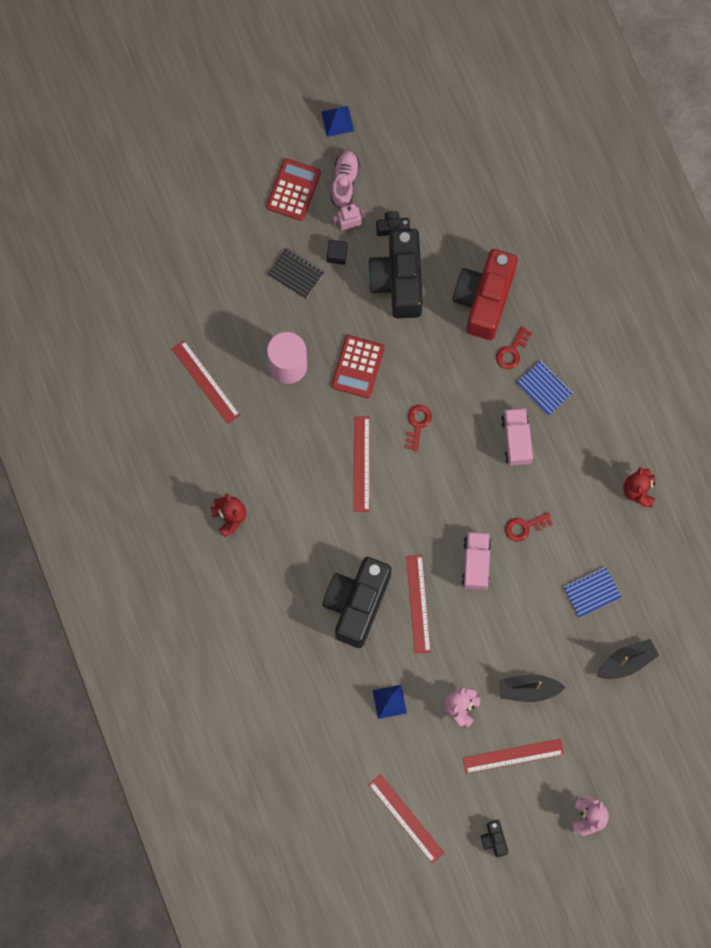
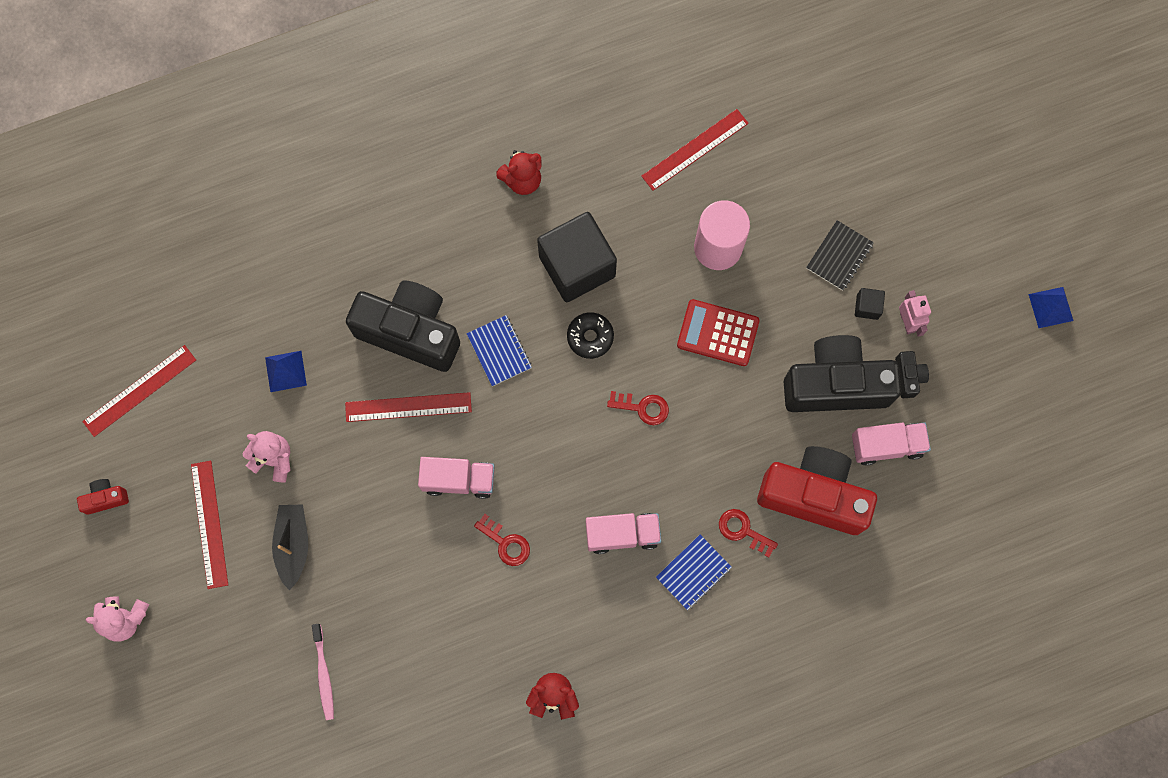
camera: 90 degrees right, 0 degrees up
(293, 190) = (952, 253): red calculator -> none
(303, 474) = (577, 266): none -> black cube
(344, 181) = (967, 316): pink shoe -> none
(361, 464) = (590, 337): red ruler -> black donut
(446, 245) = (886, 445): none -> pink truck
(494, 839) = (106, 498): black camera -> red camera
(524, 527) = (506, 543): red key -> red key turned 150 degrees clockwise
(592, 592) = (417, 630): blue notebook -> blue notebook (499, 351)
(626, 662) = (324, 674): black boat -> pink toothbrush

